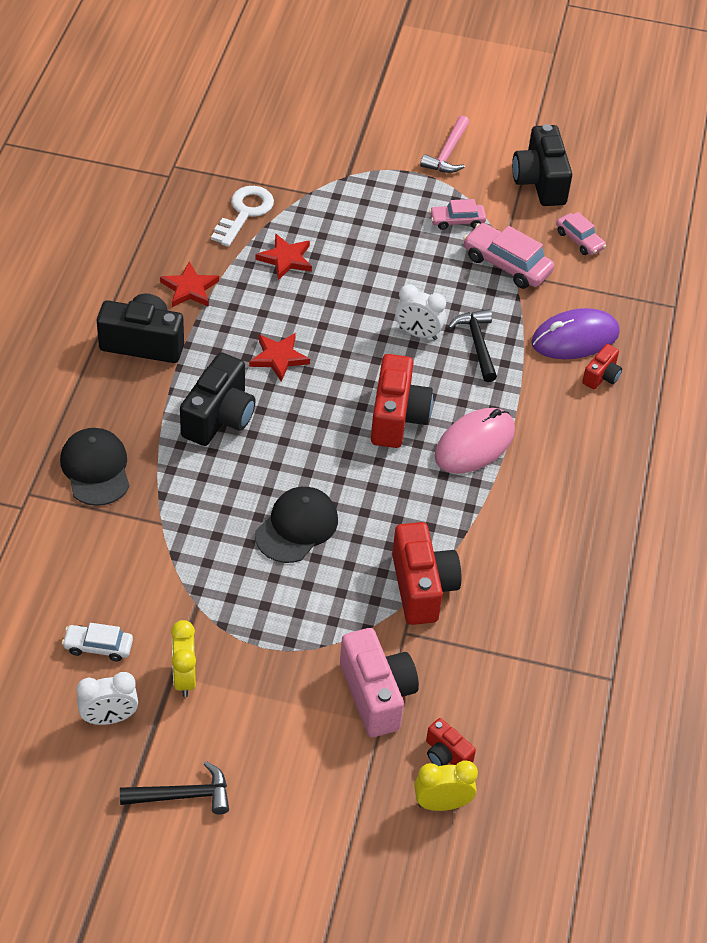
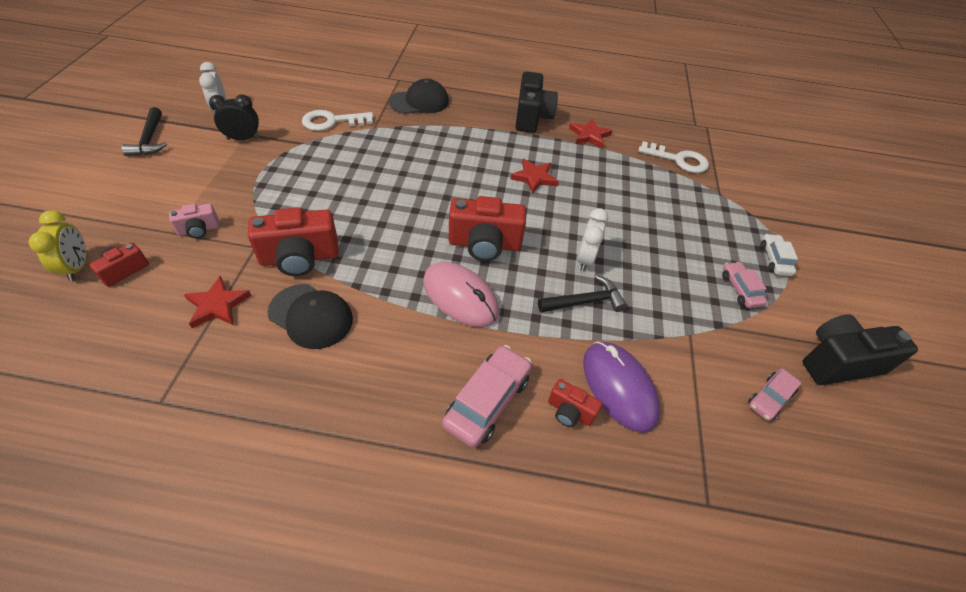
camera: 85 degrees right, 0 degrees up
(98, 646) = (277, 106): white car -> white car (774, 259)
(144, 574) = (332, 121): none -> white key
(184, 678) = (243, 139): yellow clock -> black clock
(219, 417) = (470, 150): black camera -> none
(286, 259) = (639, 181): red star -> red star (217, 305)
(297, 527) = (368, 188): black cap -> black cap (311, 316)
(377, 694) = (199, 230): pink camera -> pink camera, size x0.53
(448, 153) = (828, 284): pink hammer -> none
(507, 264) = (701, 328): pink car -> pink car (487, 401)

